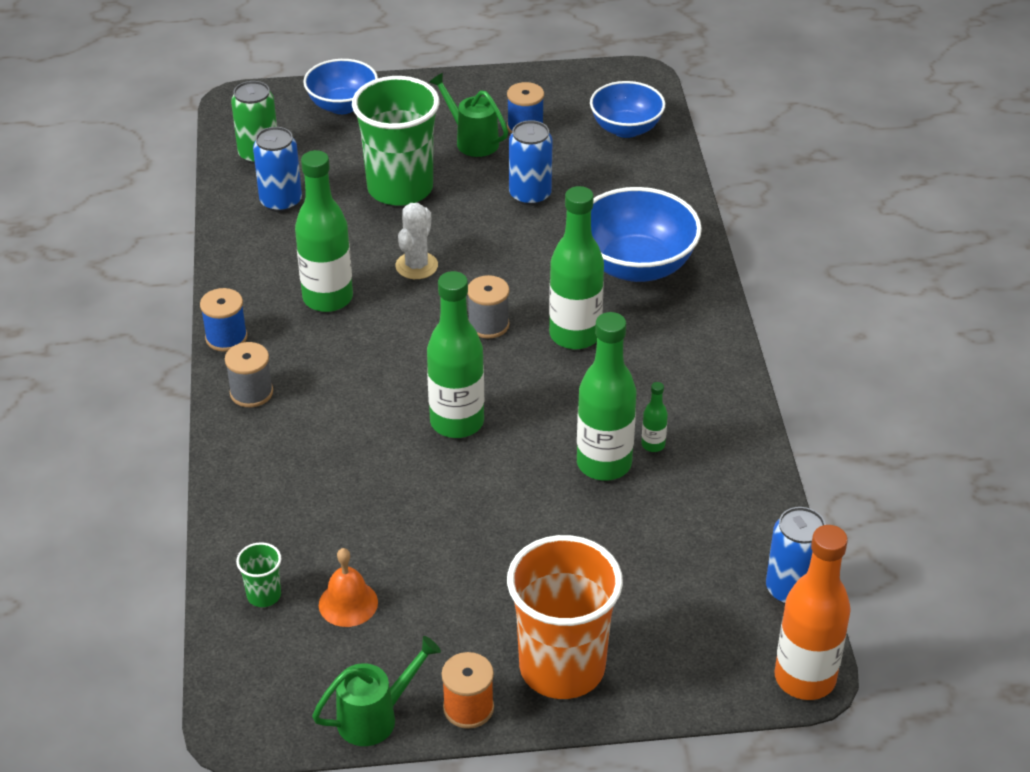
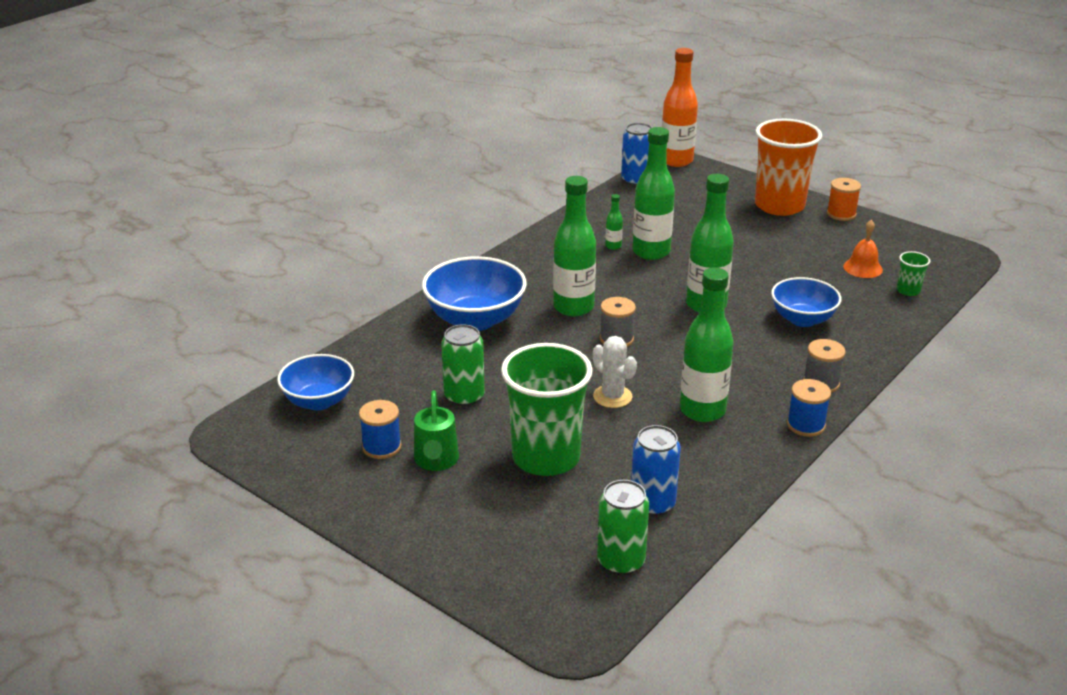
camera: 135 degrees left, 10 degrees down
(342, 105) = (487, 564): blue bowl -> blue bowl (802, 319)
(375, 717) = (891, 230): green watering can -> none
(416, 266) = (612, 396): white cactus -> white cactus turned 75 degrees clockwise
(530, 195) = (464, 396): blue can -> green can

